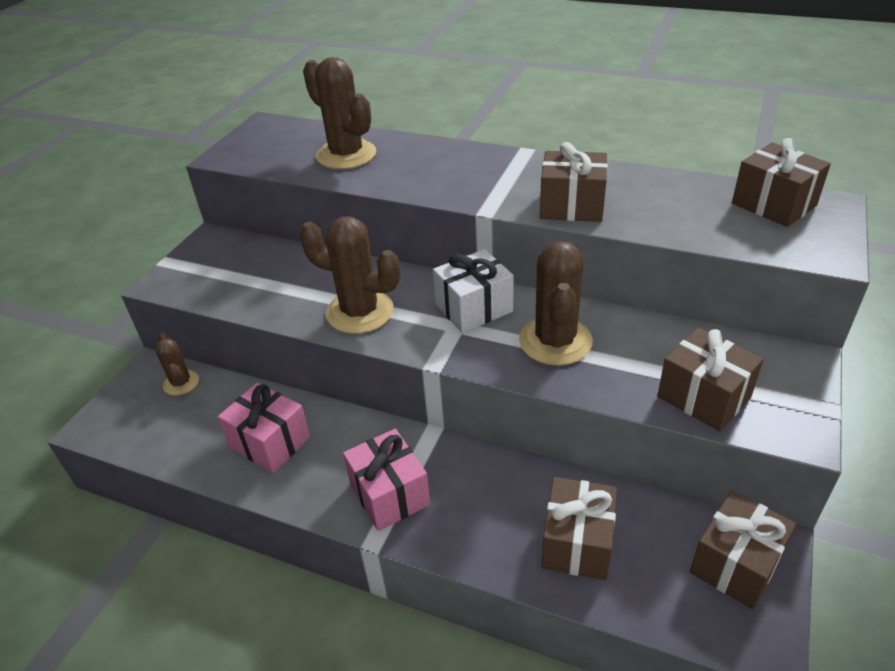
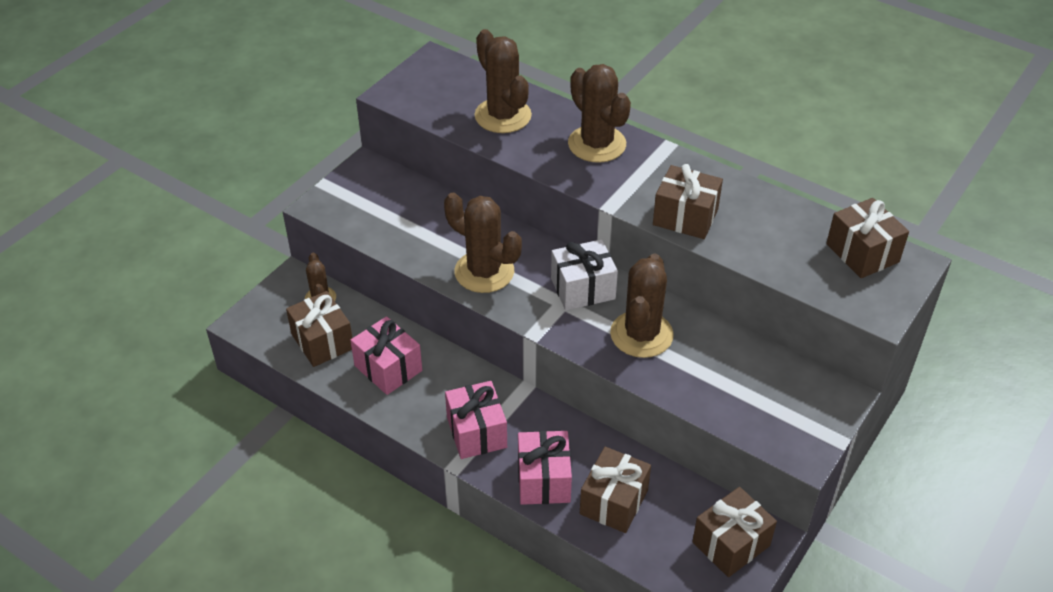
camera: 10 degrees right, 5 degrees up
(452, 162) = (597, 144): none -> brown cactus
(485, 534) = (544, 480): none -> pink gift
(703, 397) = (743, 409): brown gift -> brown gift (322, 341)

